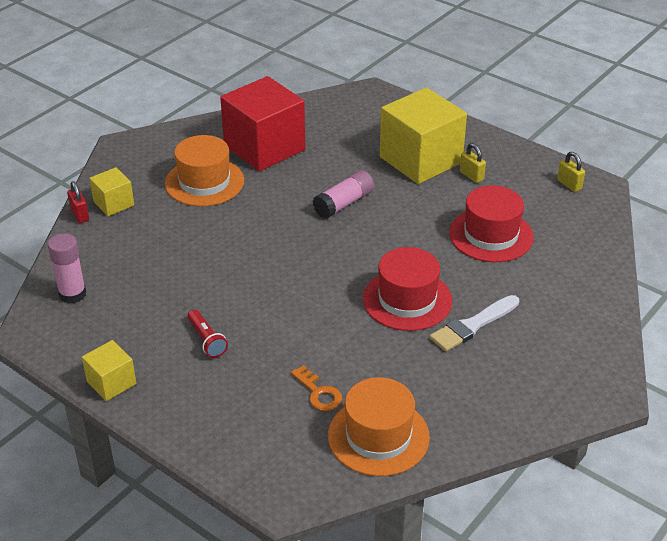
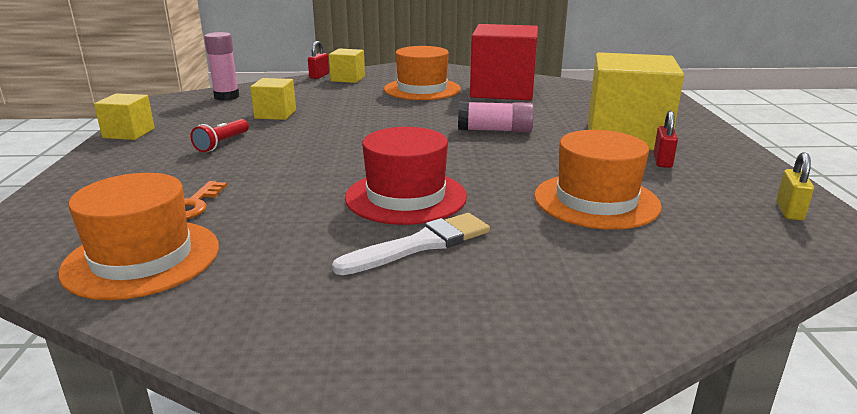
camera: 50 degrees right, 15 degrees down
(166, 286) = (275, 114): none -> yellow cube
(471, 176) = (662, 161): yellow padlock -> red padlock
(472, 325) = (420, 244): white brush -> white brush turned 135 degrees clockwise
(491, 235) = (596, 201): red hat -> orange hat

